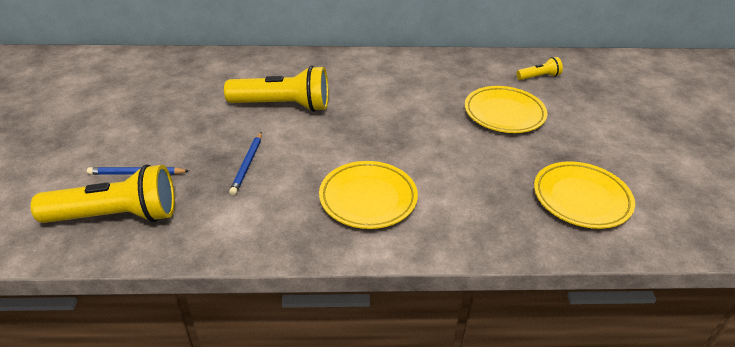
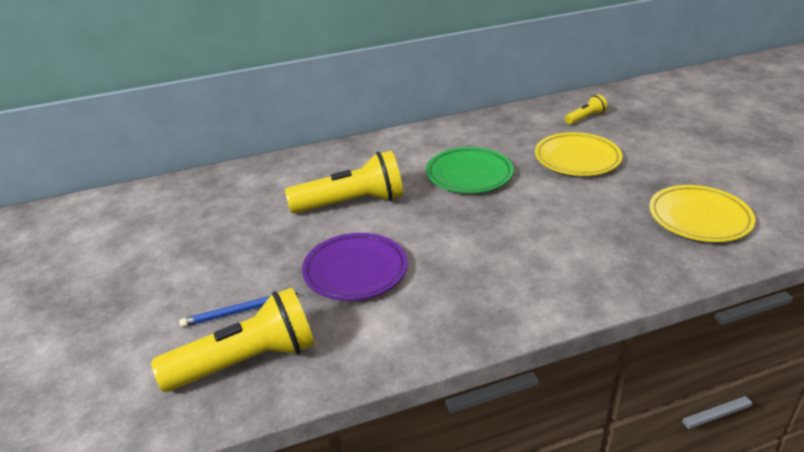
camera: 15 degrees left, 5 degrees down
(247, 165) = (355, 271): blue pencil -> purple plate
(368, 198) = (503, 271): yellow plate -> none
(397, 105) = (469, 175): none -> green plate

